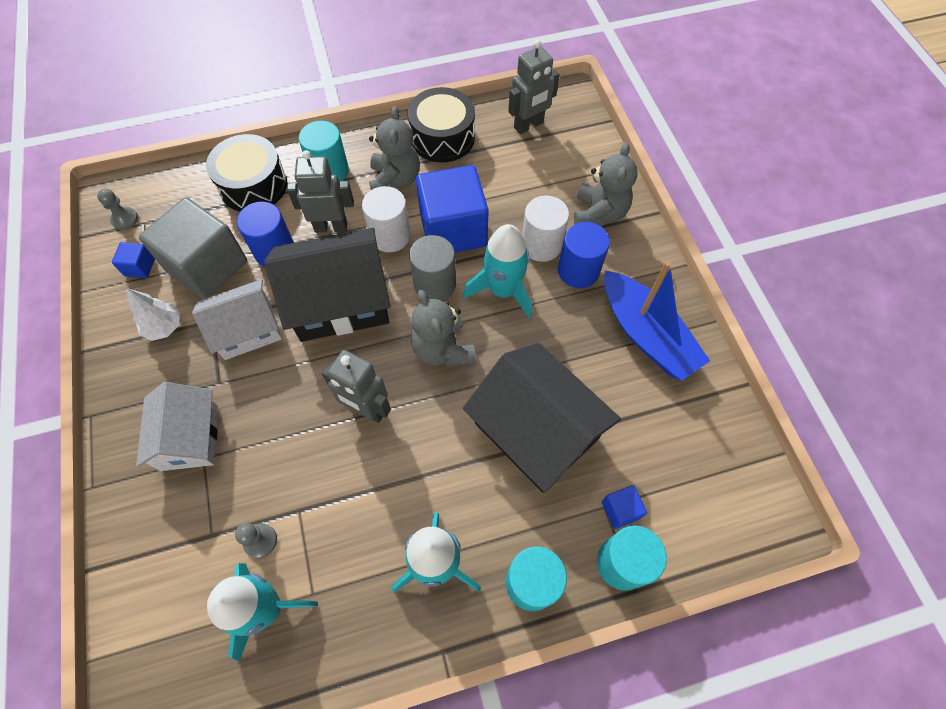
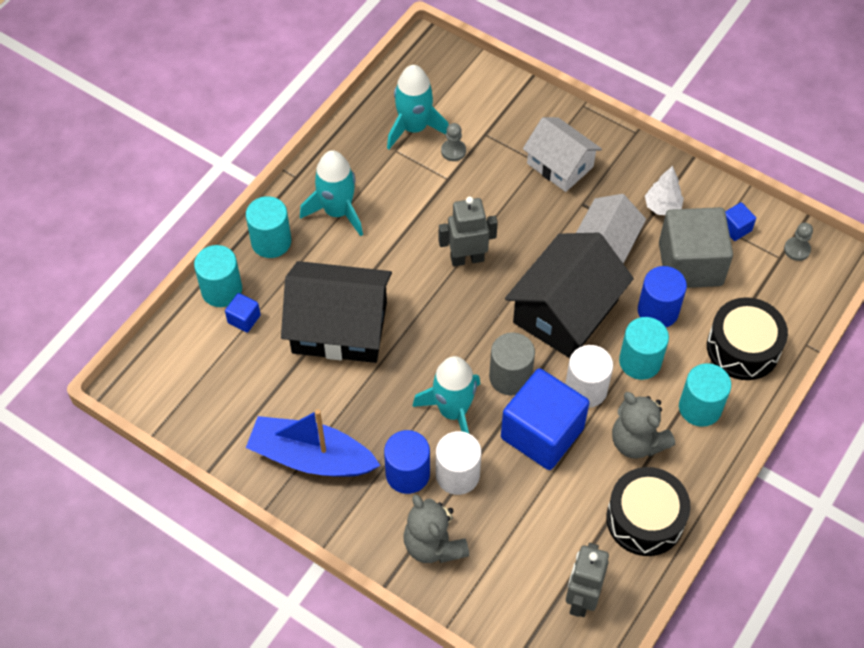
camera: 140 degrees right, 5 degrees down
(331, 226) = (640, 361): grey robot -> turquoise cylinder
(443, 349) = (455, 333): grey teddy bear -> none

